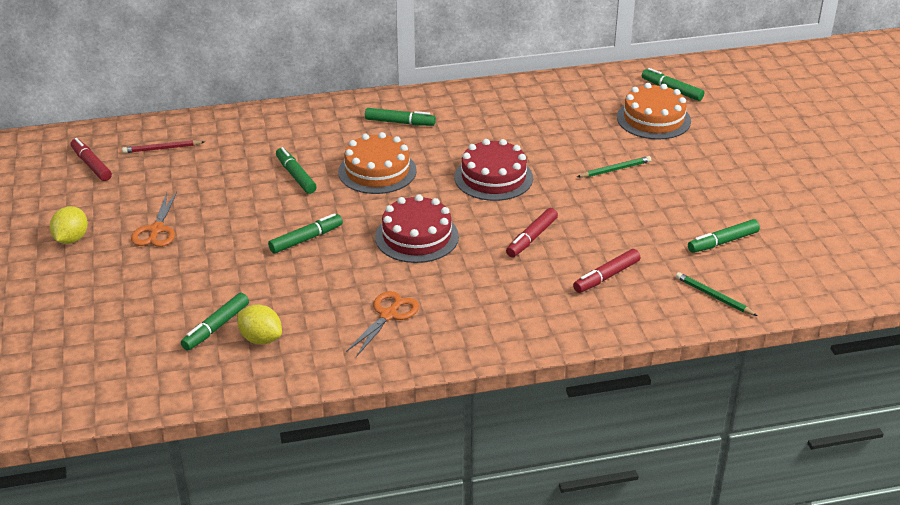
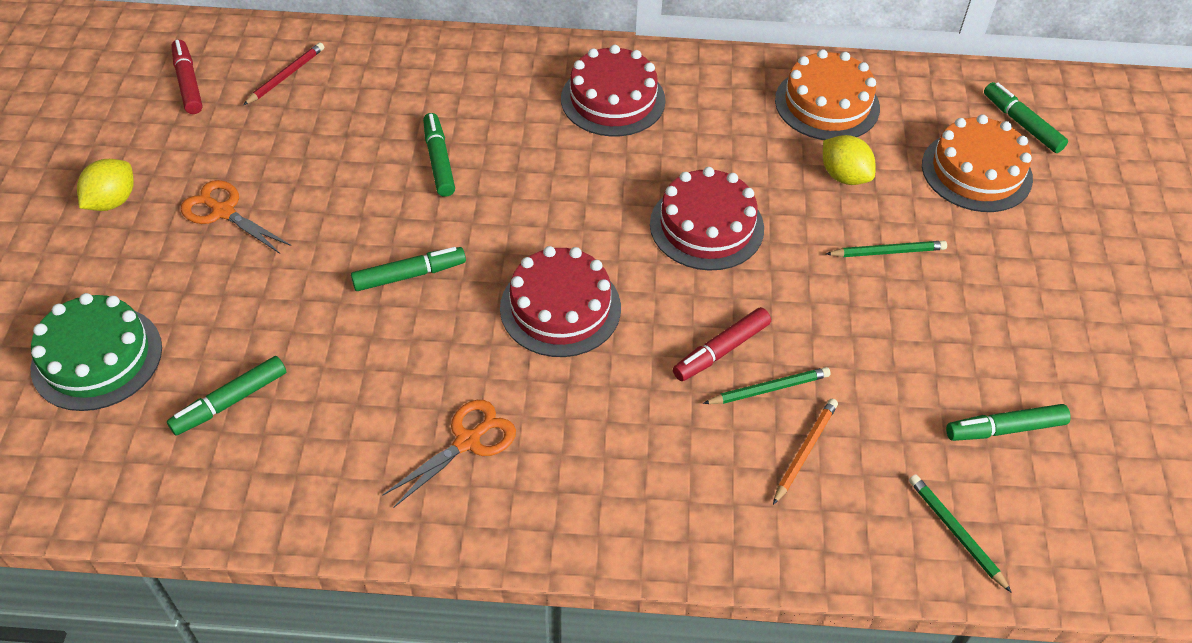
camera: 15 degrees right, 15 degrees up
(108, 323) = (97, 357): none -> green cake
(156, 230) = (223, 212): orange scissors -> orange scissors turned 105 degrees clockwise
(162, 149) = (286, 76): red pencil -> red pencil turned 120 degrees clockwise
(261, 339) = (280, 438): yellow lemon -> yellow lemon (844, 176)
(377, 171) = (550, 178): orange cake -> orange cake (827, 104)
(400, 122) = (613, 99): green marker -> red cake
(570, 251) = (769, 389): none -> green pencil
(606, 277) = (805, 451): red marker -> orange pencil

